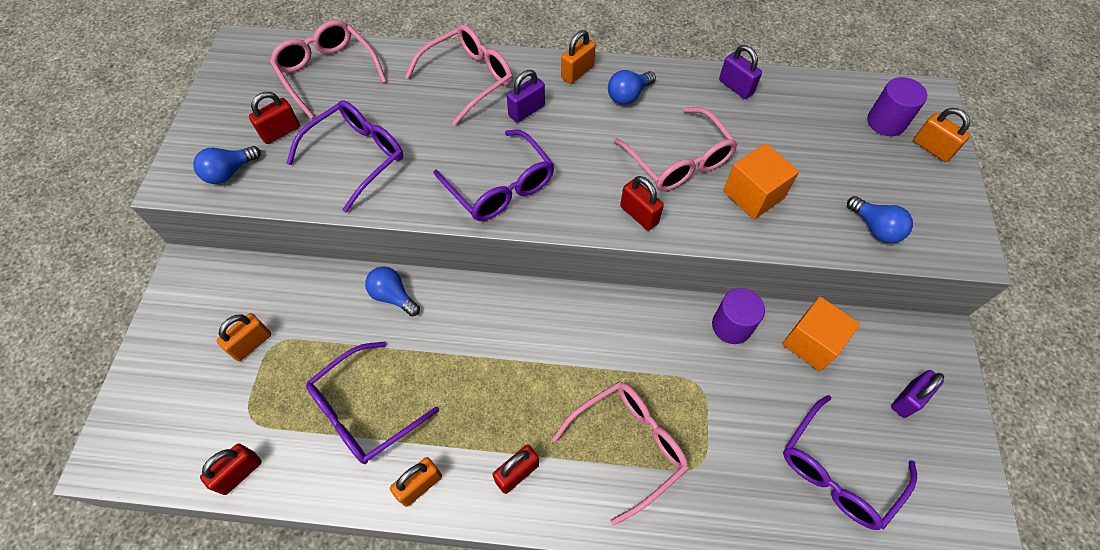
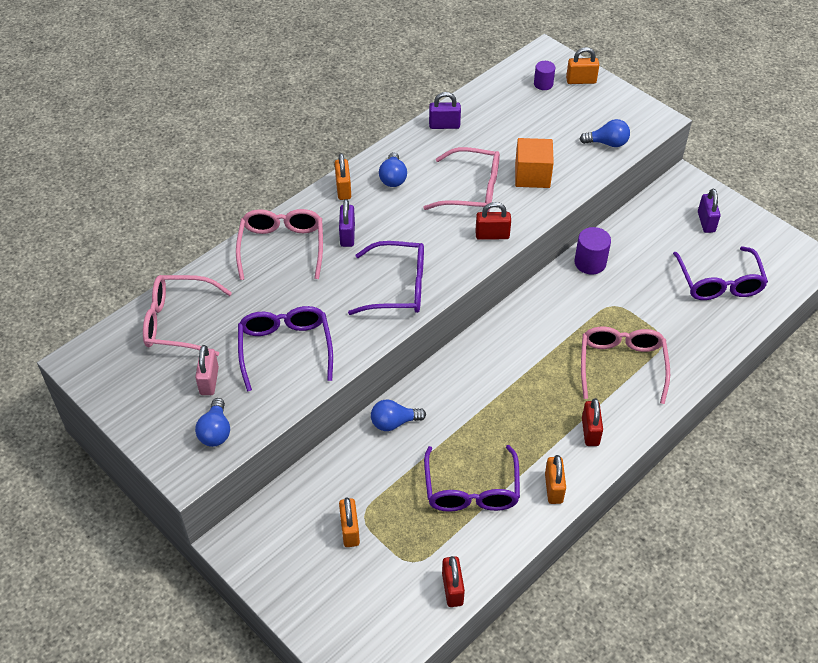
camera: 50 degrees left, 10 degrees down
(281, 132) = (209, 381): red padlock -> pink padlock
(811, 343) = (635, 235): orange cube -> none
(886, 122) = (543, 84): purple cylinder -> purple cylinder, size x0.66

